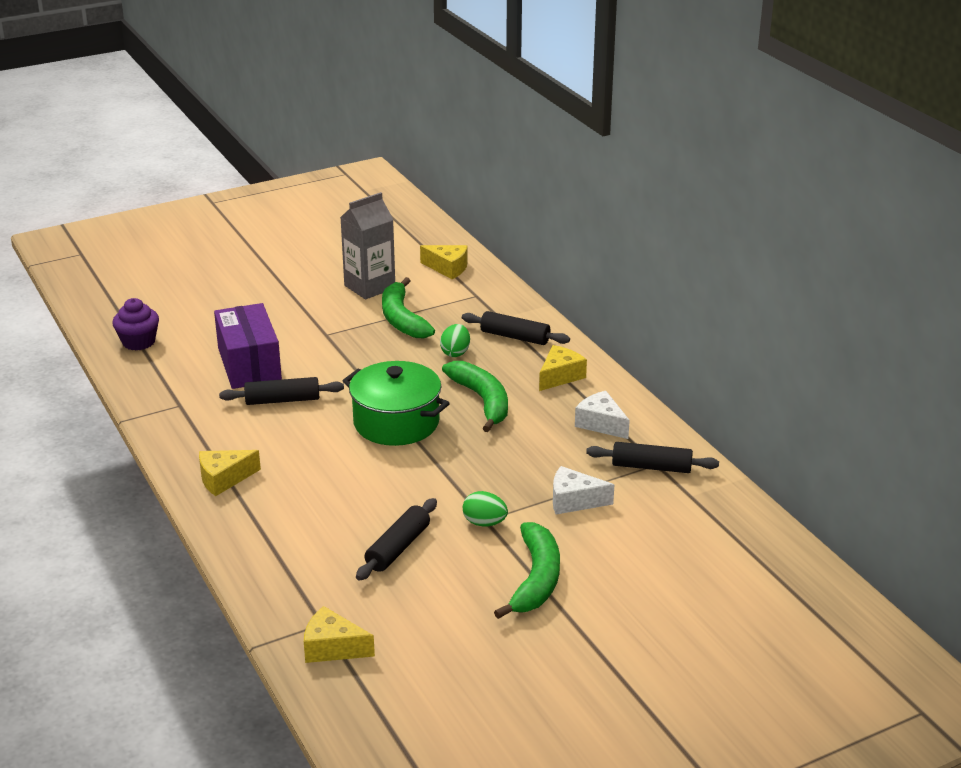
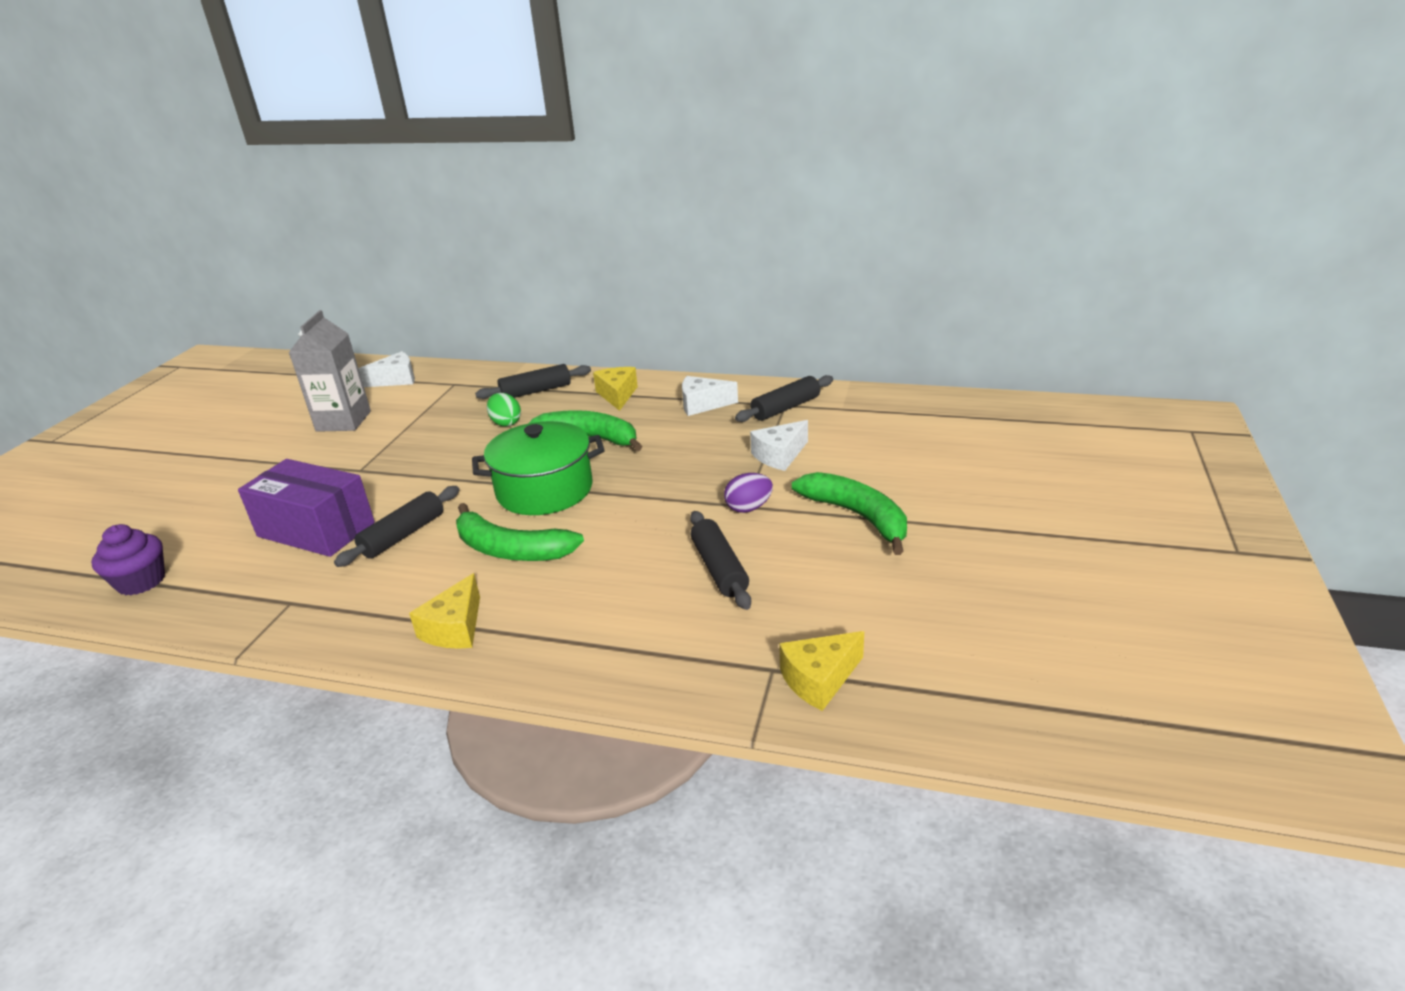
camera: 45 degrees left, 0 degrees up
(402, 319) = (416, 426): green banana -> green banana (511, 549)
(448, 268) = (396, 380): yellow cheese -> white cheese
(484, 523) = (748, 508): green egg -> purple egg

